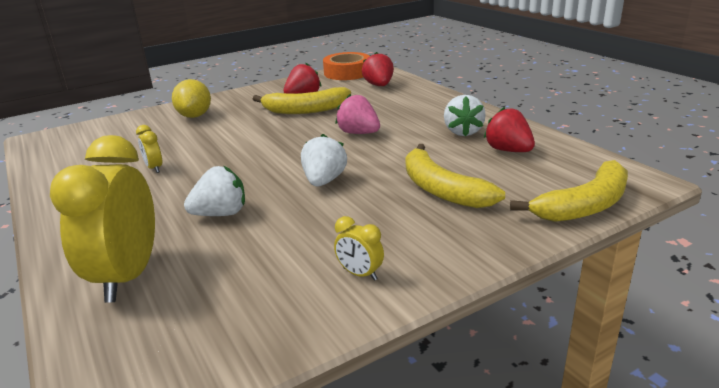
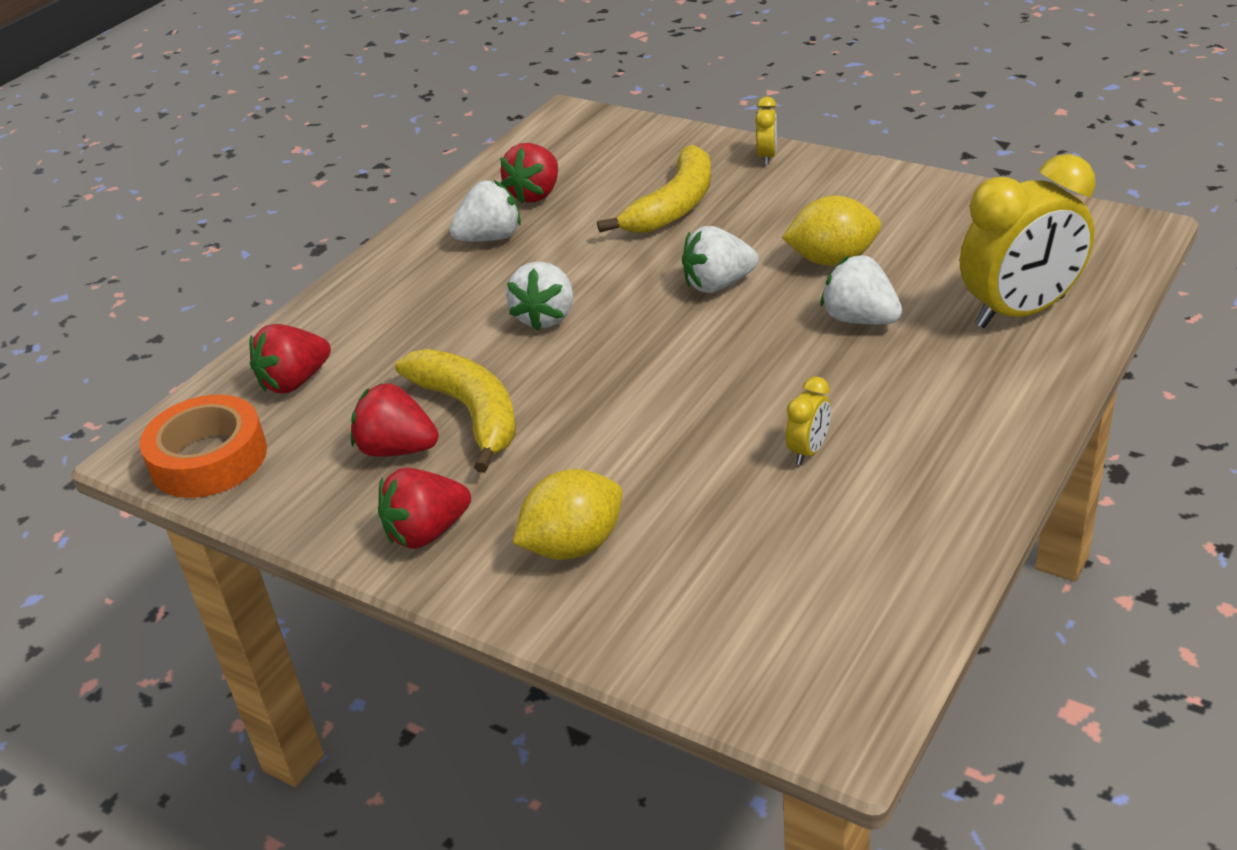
camera: 115 degrees left, 10 degrees up
(246, 97) = (427, 532): none -> red strawberry
(296, 226) = (832, 260): none -> yellow lemon
(358, 133) = (545, 317): pink strawberry -> white strawberry
(360, 274) = (870, 197): yellow clock -> yellow clock (767, 157)
(584, 205) = (646, 132): yellow banana -> none

